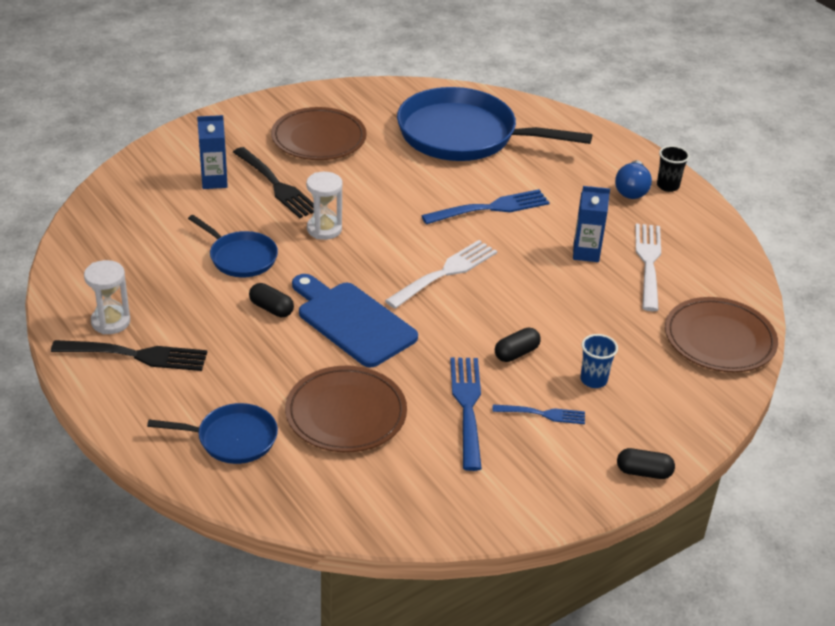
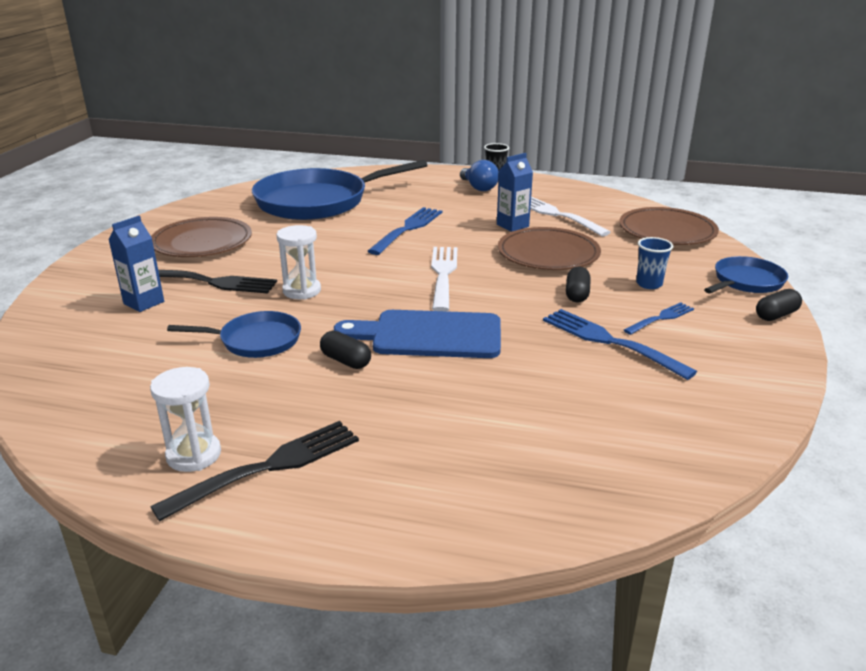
camera: 40 degrees left, 10 degrees down
(233, 438) = (481, 476): blue pan -> blue pan (746, 281)
(271, 308) = (346, 361): black capsule -> black capsule turned 45 degrees clockwise
(346, 413) = (537, 397): brown plate -> brown plate (548, 254)

